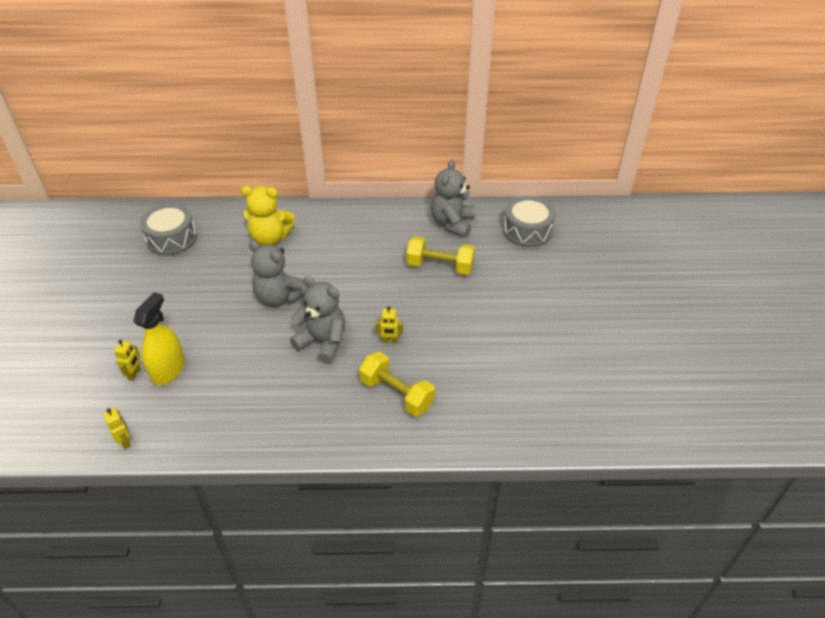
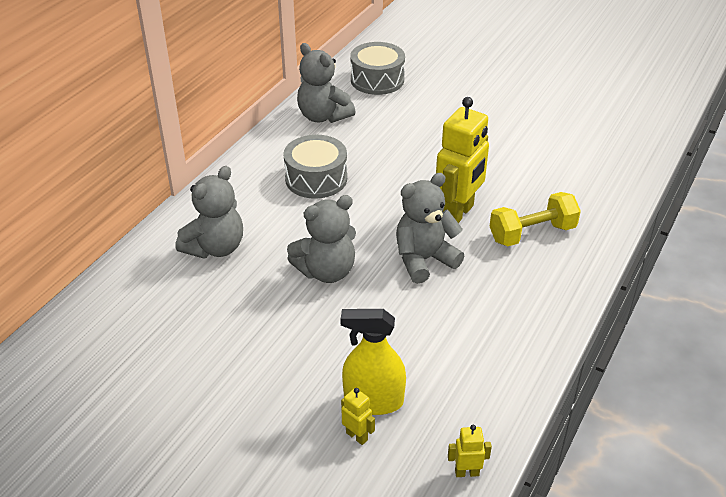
camera: 60 degrees left, 5 degrees down
(168, 370) = (373, 401): yellow spray bottle -> yellow spray bottle turned 45 degrees counterclockwise
(171, 238) = (126, 335): grey drum -> grey drum (316, 179)
(270, 238) = (215, 248): yellow teddy bear -> grey teddy bear
(389, 341) = (458, 214): yellow robot -> yellow robot, size x2.34
(440, 266) = (379, 146): yellow dumbbell -> none

